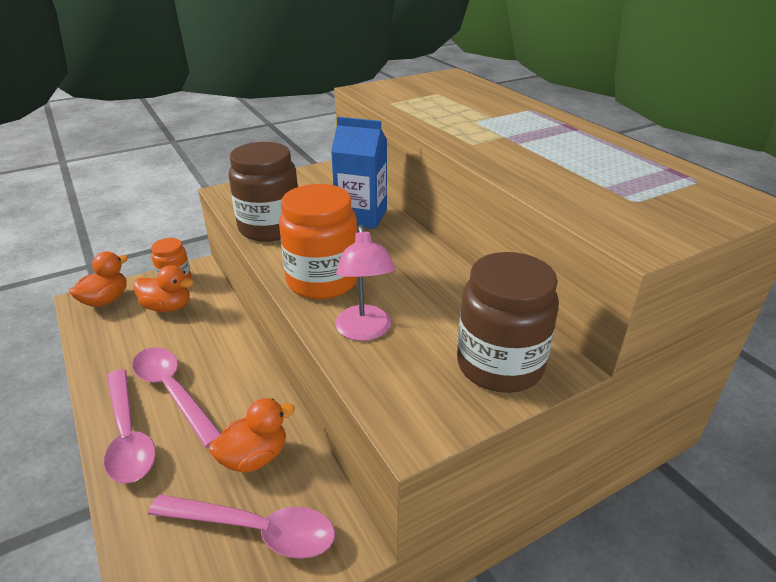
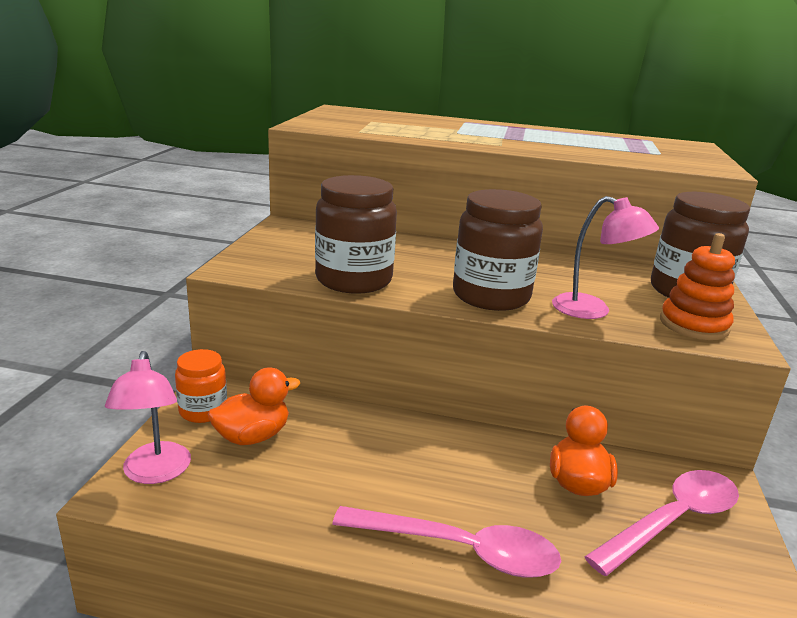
camera: 50 degrees left, 10 degrees down
(106, 300) = (155, 473): orange duck -> pink lamp
(172, 391) = (419, 492): pink spoon -> none
(322, 281) = (491, 296): orange jar -> brown jar
(361, 216) = (405, 247): blue carton -> none
(415, 392) = (693, 325): none -> orange stacking toy

